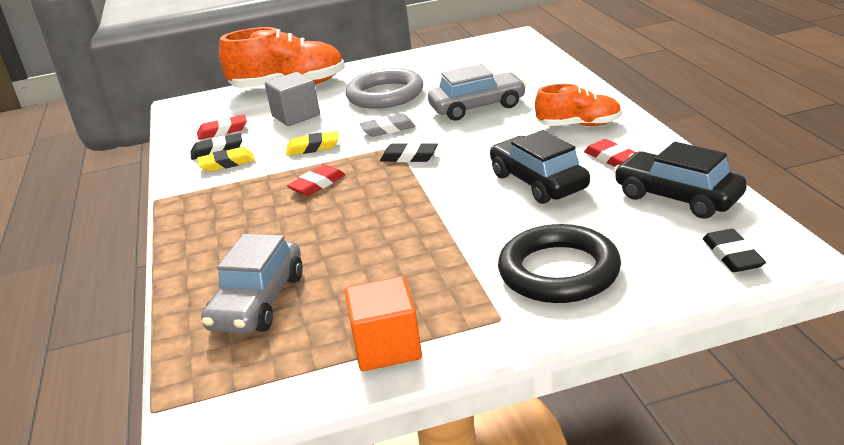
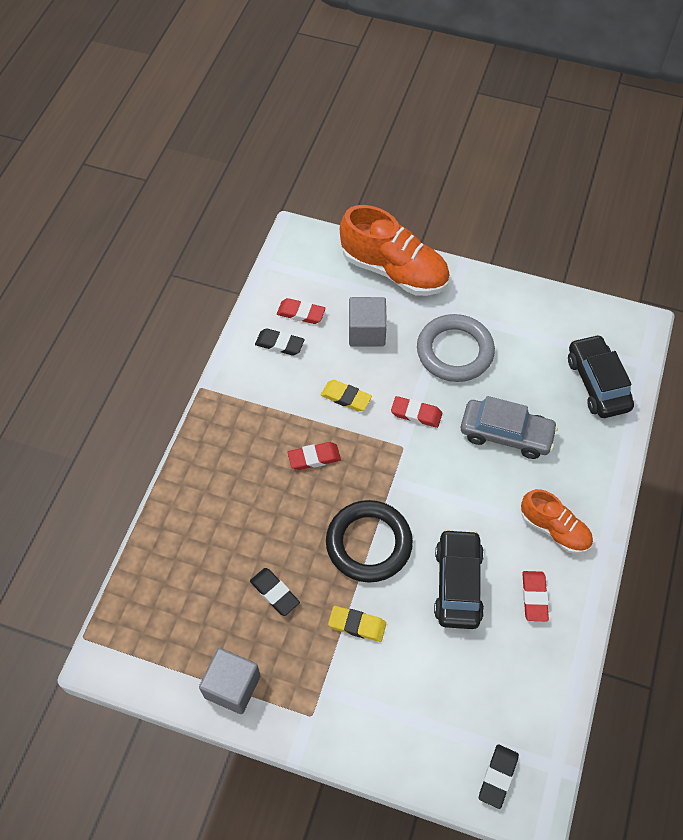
camera: 30 degrees right, 30 degrees up
(227, 163) = (275, 372): yellow eraser -> yellow eraser (357, 625)
(258, 302) = (193, 577): grey car -> none
(387, 347) = (232, 686): orange cube -> grey cube
(388, 129) = (416, 414): grey eraser -> red eraser
(409, 157) = (400, 471): black eraser -> black eraser (274, 593)
(559, 271) = (382, 699): black ring -> black ring (368, 543)
(677, 197) = (529, 685): black car -> black car (597, 383)

